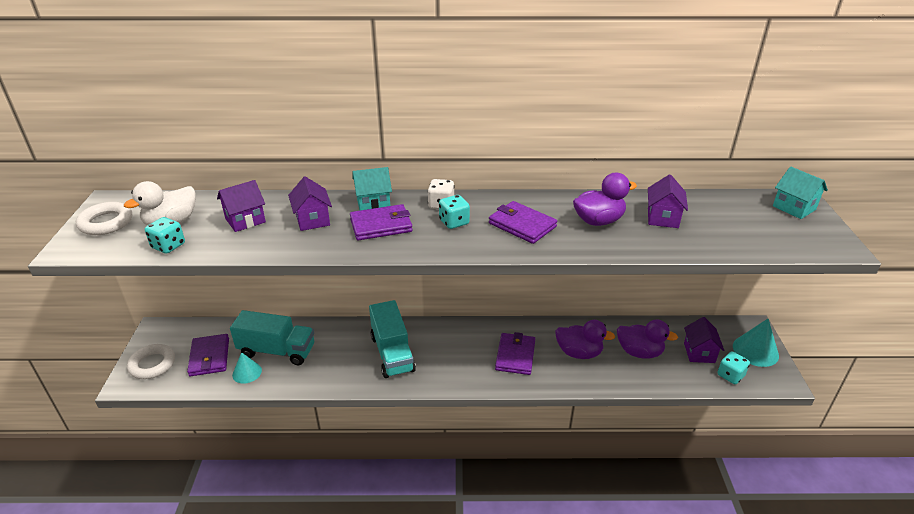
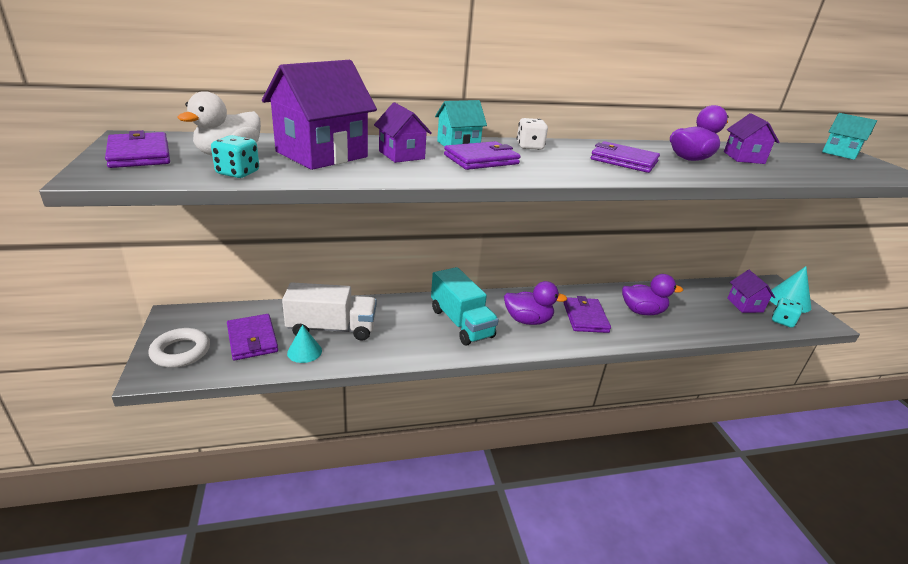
camera: 15 degrees left, 5 degrees down
(106, 223) = (139, 154): white ring -> purple wallet
(245, 220) = (322, 154): purple house -> purple house, size x1.79
(277, 351) = (332, 328): turquoise truck -> white truck
(454, 222) = (555, 158): turquoise dice -> none
(639, 352) = (695, 307): purple duck -> purple duck (528, 320)

